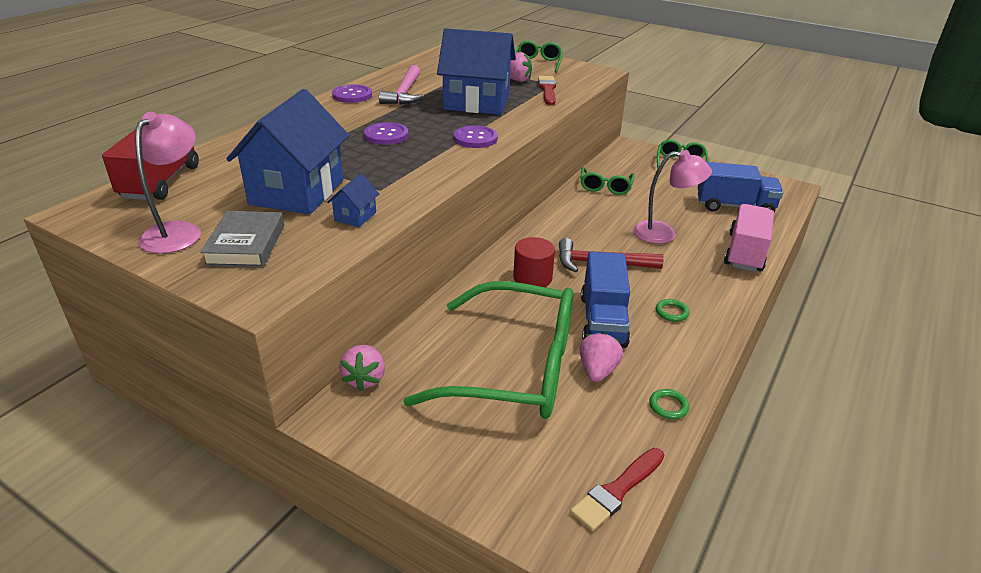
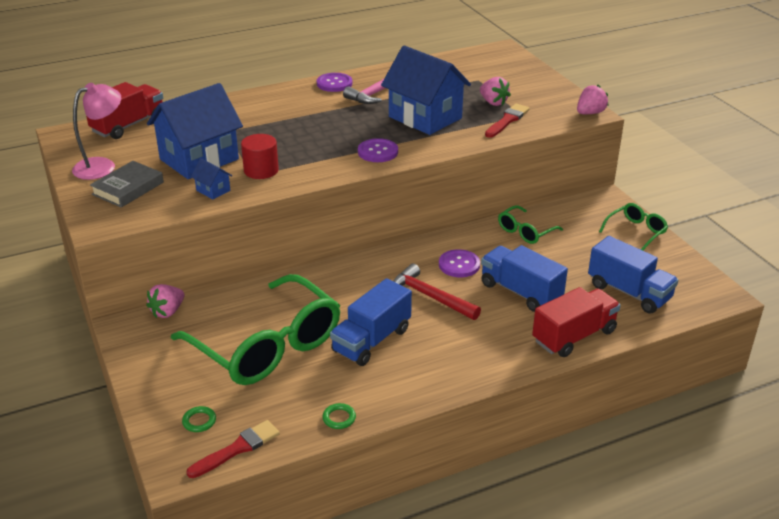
camera: 35 degrees right, 0 degrees up
(355, 216) = (213, 190): blue house -> blue house turned 75 degrees clockwise
(386, 135) = (314, 129): purple button -> purple button (459, 265)
(532, 278) = (360, 287): red cylinder -> red cylinder (261, 170)
(537, 63) = (541, 88): green glasses -> none
(597, 371) = (321, 373): pink strawberry -> pink strawberry (590, 113)
(617, 490) = (237, 449): red brush -> red brush turned 150 degrees clockwise
(664, 233) = (520, 292): pink lamp -> blue truck
(671, 312) = (435, 357): green ring -> green ring (199, 421)
(745, 252) = (574, 336): pink truck -> red truck

